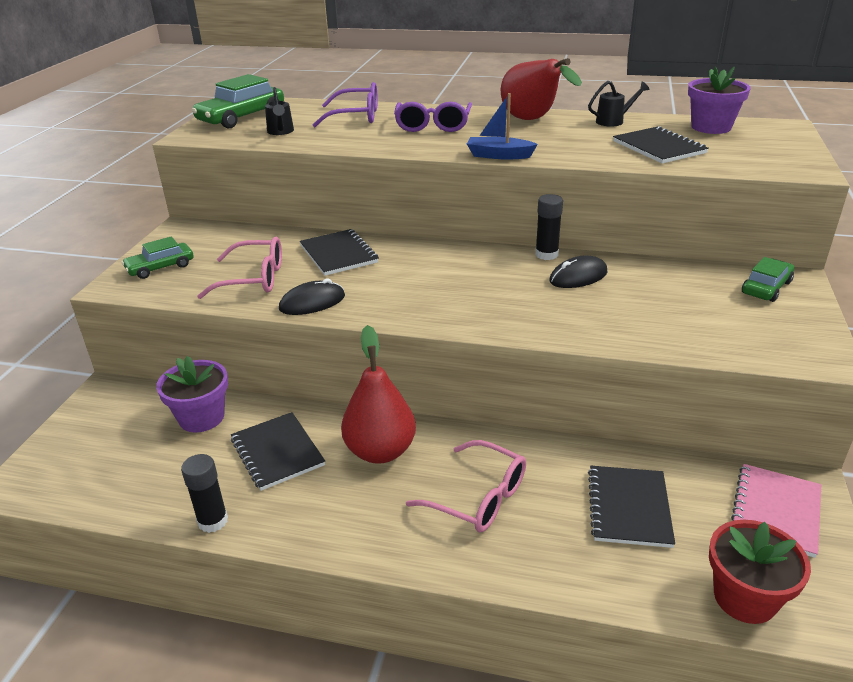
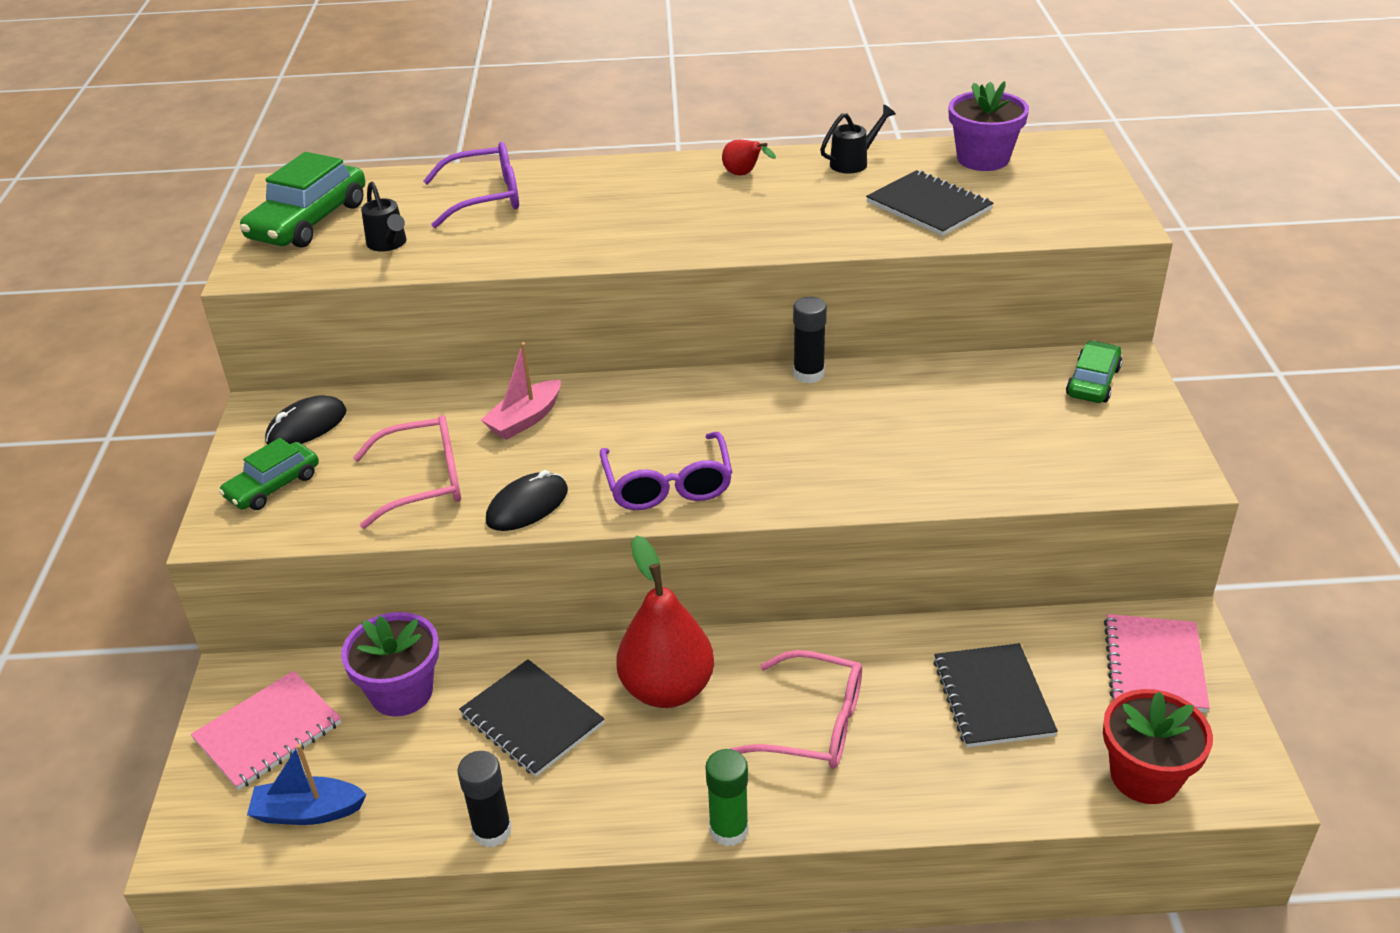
camera: 15 degrees left, 5 degrees up
(106, 425) = (268, 732): none -> pink notebook
(338, 254) = (525, 419): black notebook -> pink boat
(382, 560) = (729, 829): none -> green glue stick
(433, 126) = (608, 203): purple glasses -> purple glasses (668, 485)
(499, 155) = (726, 249): blue boat -> blue boat (308, 812)
(533, 120) = (744, 175): red pear -> red pear, size x0.45
(578, 277) = (861, 403): black mouse -> black mouse (307, 426)

